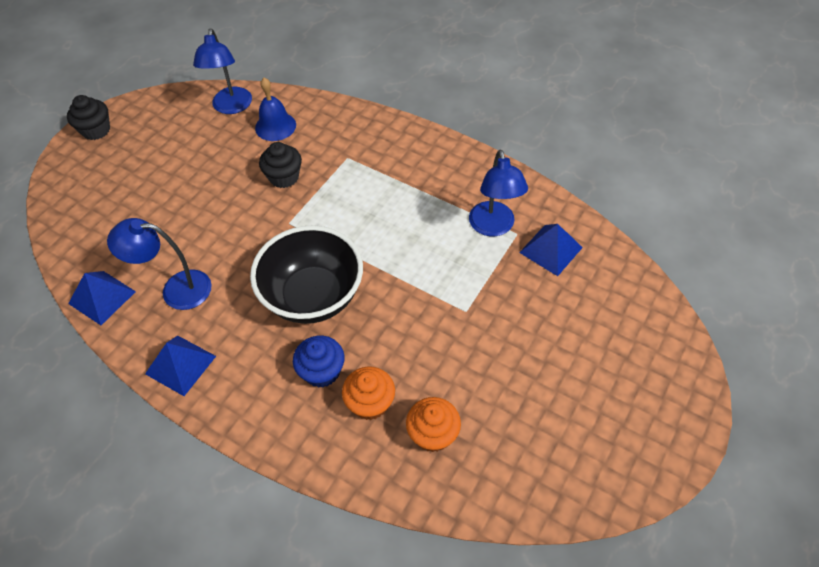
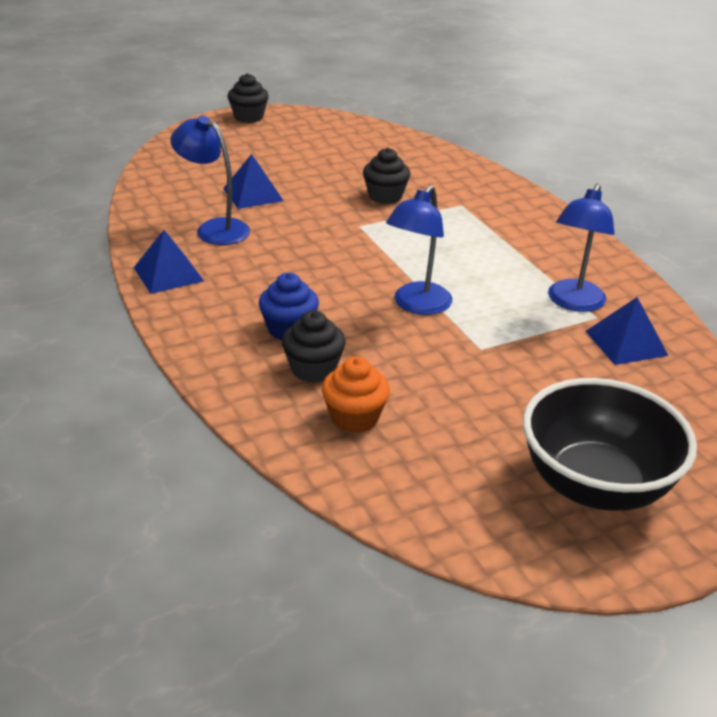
camera: 30 degrees right, 20 degrees down
(102, 297) = (149, 210): blue pyramid -> blue pyramid (253, 194)
(231, 107) = (381, 140): blue lamp -> blue lamp (417, 305)
(275, 126) = (410, 163): blue bell -> none
(313, 297) = (332, 279): black bowl -> black bowl (595, 485)
(370, 403) = (313, 369): orange cupcake -> black cupcake

